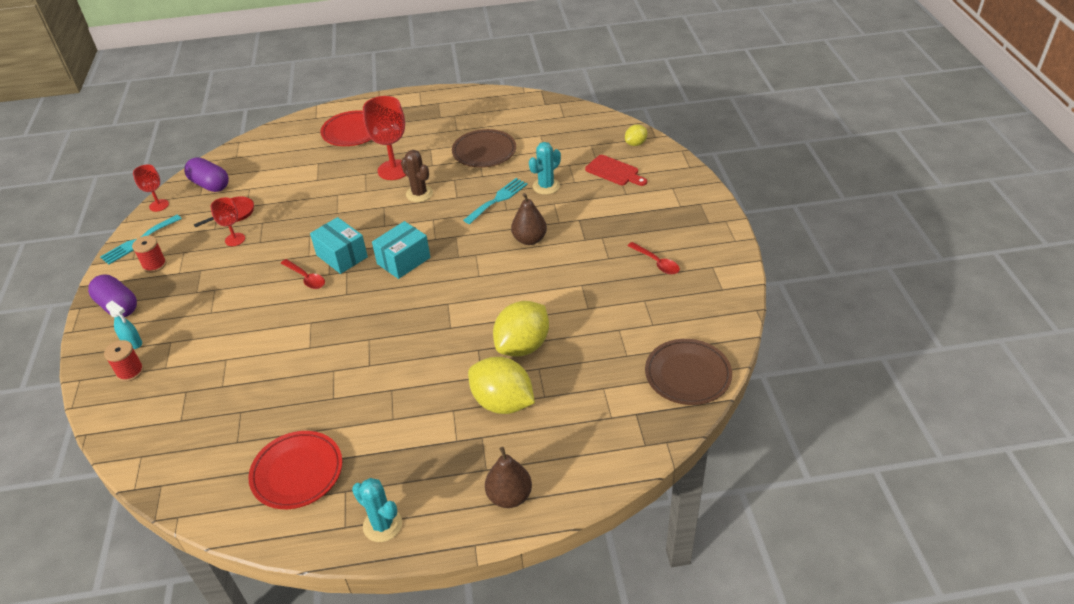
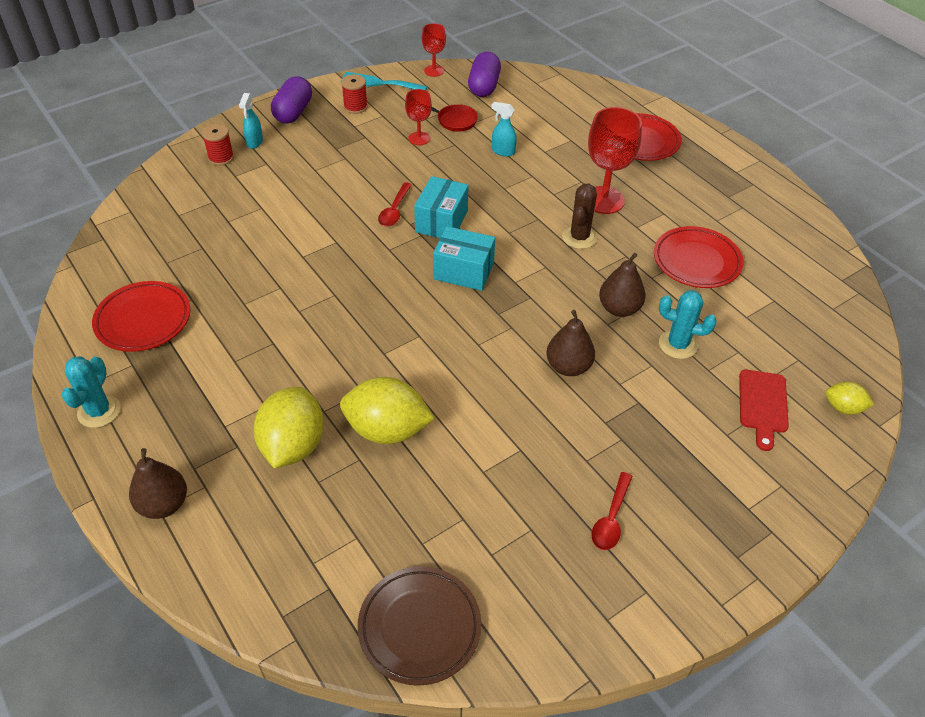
camera: 60 degrees right, 5 degrees up
(296, 200) = (503, 151): none -> turquoise spray bottle
(484, 152) = (696, 261): brown plate -> red plate
(498, 199) = (619, 309): turquoise fork -> brown pear

